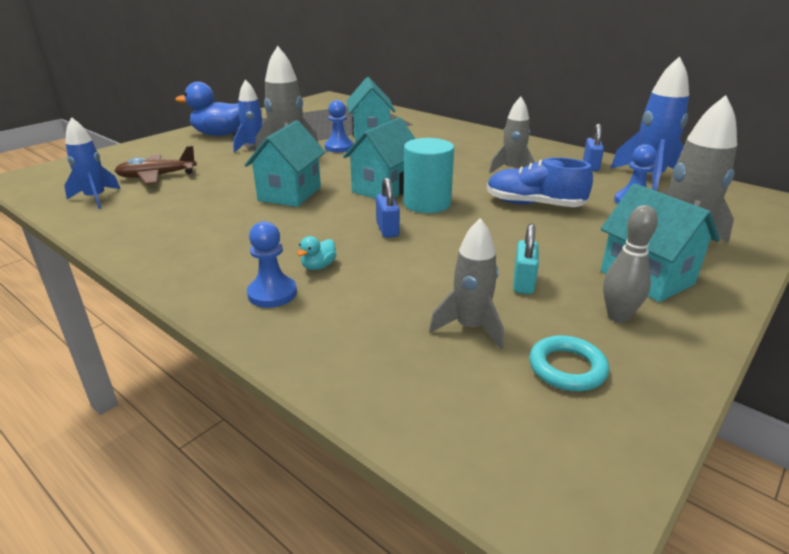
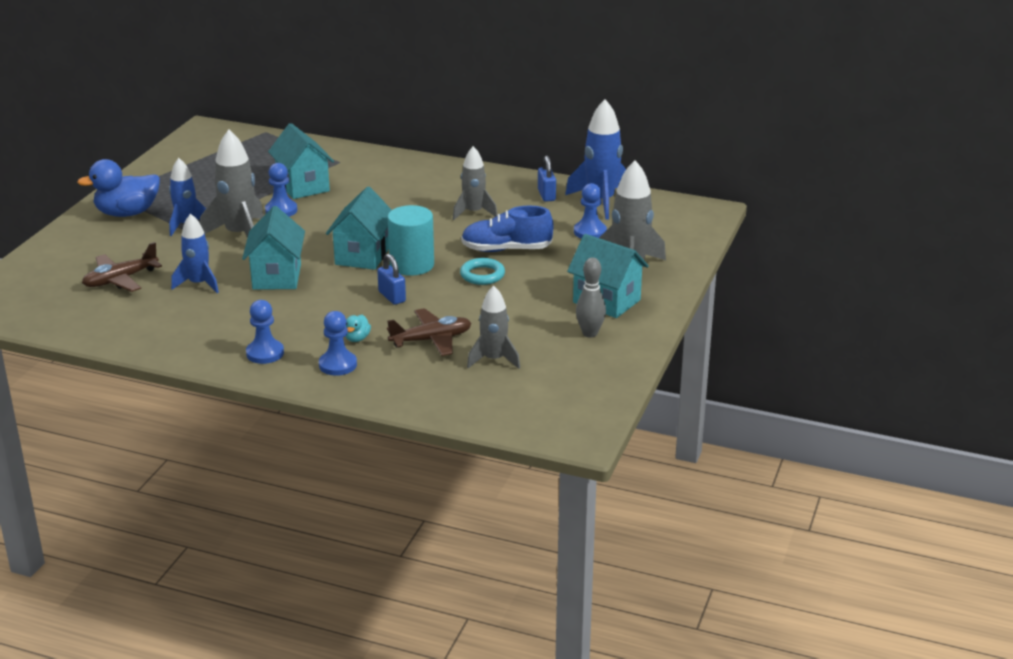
camera: 20 degrees left, 0 degrees up
(96, 198) = (88, 315): blue rocket -> blue rocket (199, 284)
(207, 264) = (265, 353): none -> blue pawn
(403, 285) = (431, 340): none -> brown plane
(523, 283) = (519, 322): turquoise padlock -> none
(567, 368) = (563, 371): turquoise ring -> turquoise ring (482, 275)

